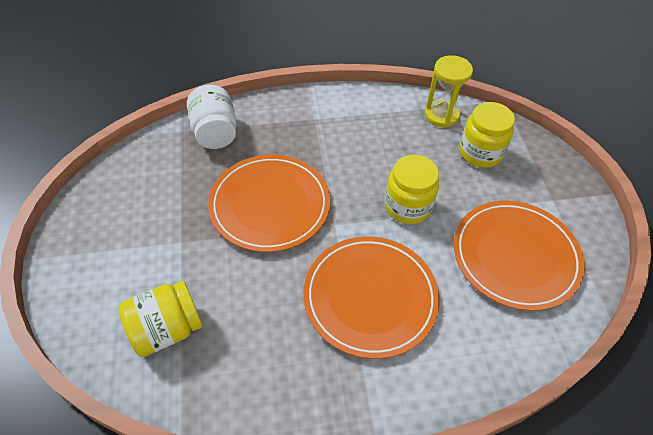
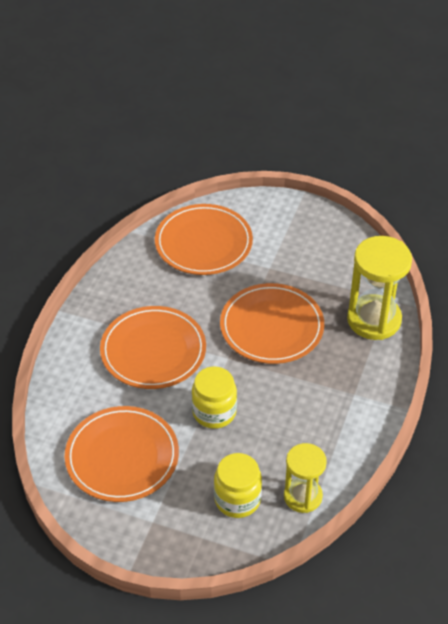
camera: 120 degrees right, 5 degrees down
(167, 330) = (203, 243): yellow jar -> orange plate
(215, 132) = (374, 319): white jar -> yellow hourglass

